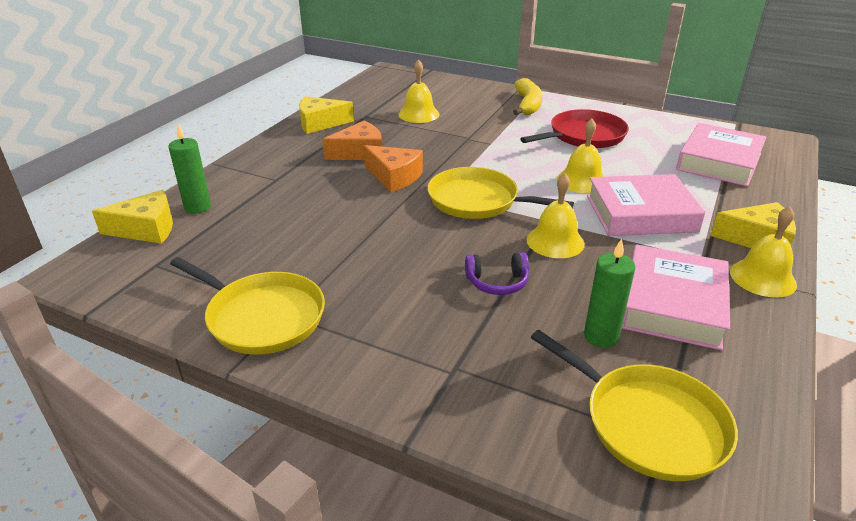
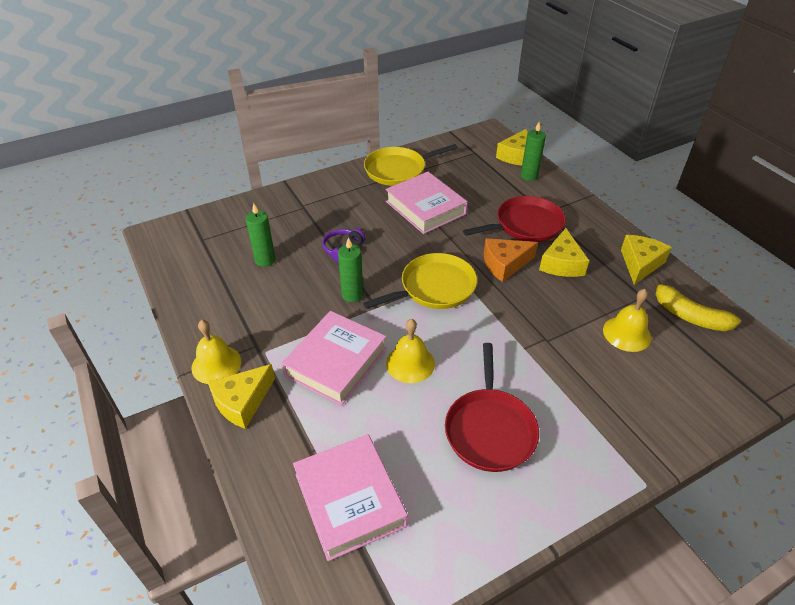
camera: 125 degrees right, 10 degrees up
(312, 183) = (525, 225): none -> red pan
(359, 152) = (561, 263): orange cheese -> yellow cheese
(527, 105) = (603, 437): yellow banana -> yellow banana (688, 315)
(555, 241) = (352, 295): yellow bell -> green candle
(648, 423) = (211, 241): yellow pan -> none
(672, 304) = (250, 303): pink book -> pink book (425, 208)

